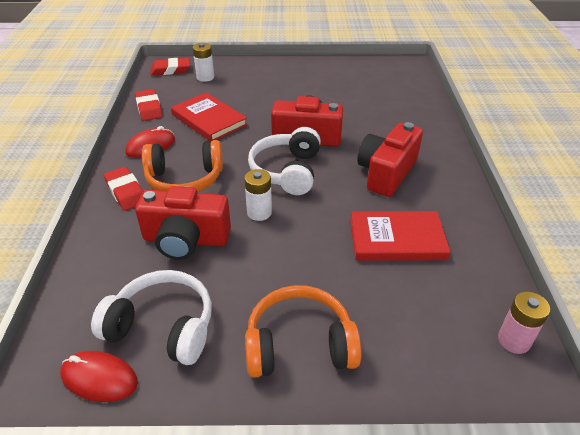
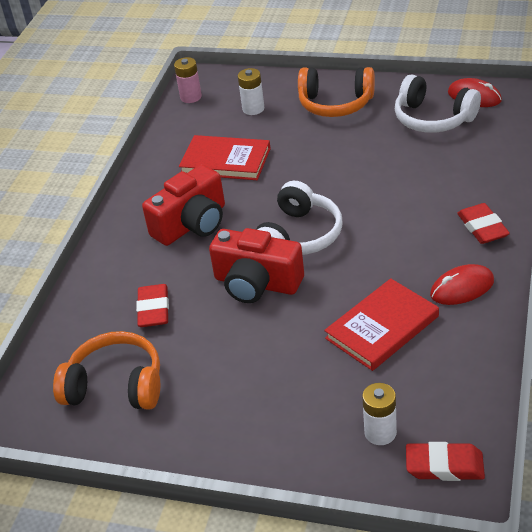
camera: 160 degrees left, 0 degrees up
(149, 108) = (473, 362): red eraser -> red eraser (153, 309)
(185, 179) = (417, 237): orange headphones -> orange headphones (116, 385)
(186, 239) = (415, 175): red camera -> none
(209, 119) = (382, 327): red book -> red book turned 75 degrees clockwise
(259, 212) = (341, 194): white battery -> white battery (253, 109)

